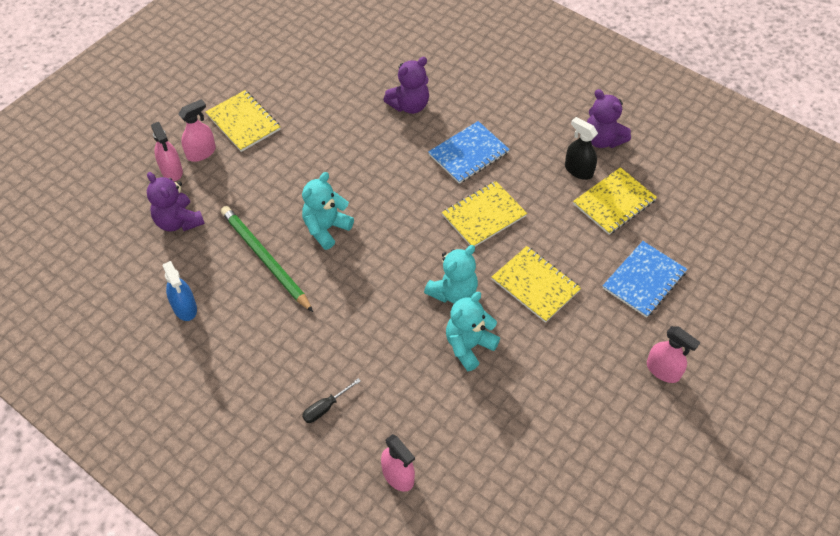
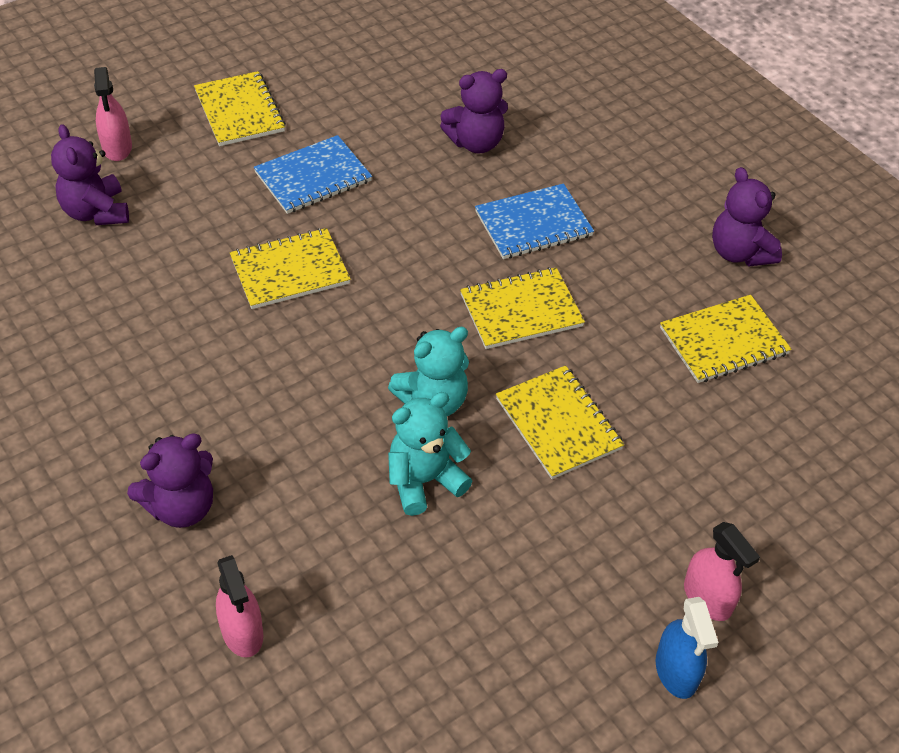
camera: 15 degrees right, 5 degrees down
(185, 308) = (52, 322): blue spray bottle -> blue spray bottle (676, 671)
(201, 153) = (166, 135): pink spray bottle -> none
(265, 259) = (188, 288): green pencil -> none
(325, 407) = (181, 507): black screwdriver -> purple teddy bear
(326, 228) = (290, 271): turquoise teddy bear -> yellow notebook
(578, 170) = (686, 284): black spray bottle -> none
(644, 280) = (727, 461): blue notebook -> blue notebook (313, 177)

